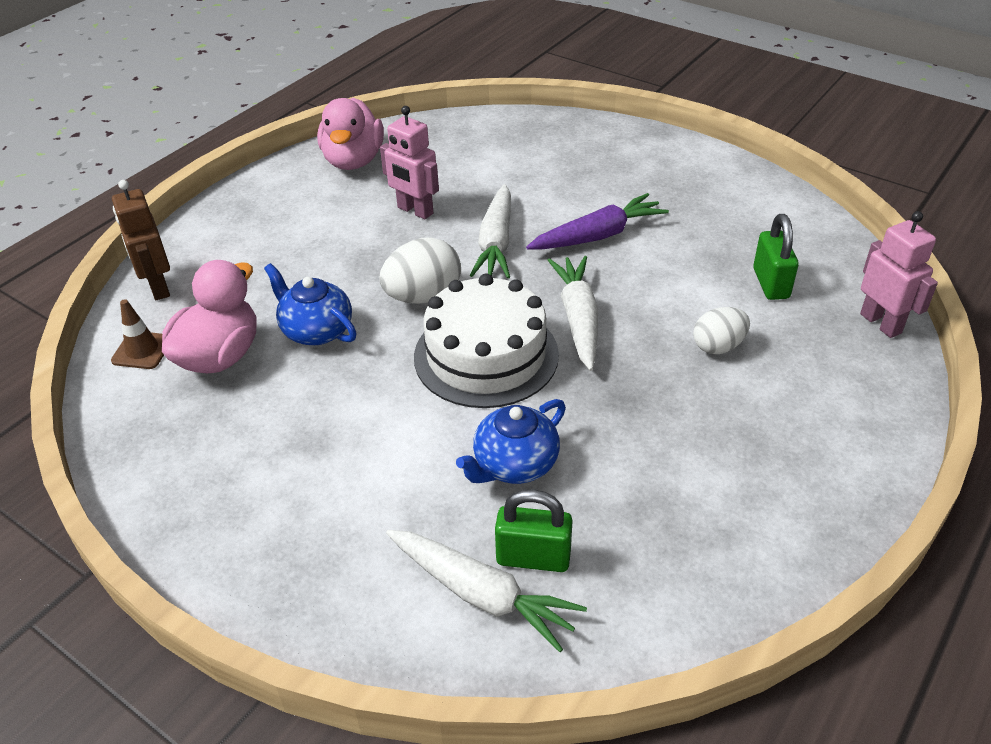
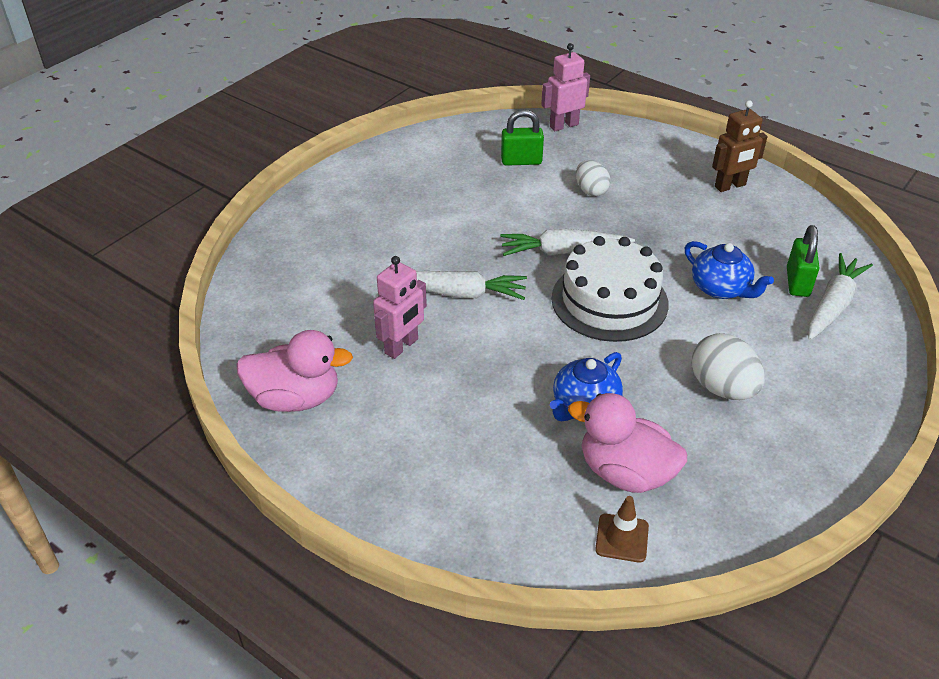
camera: 90 degrees left, 0 degrees up
(158, 287) = (519, 544): brown robot -> brown robot (730, 186)
(423, 296) = (536, 337): white egg -> white egg (722, 388)
(598, 236) = (455, 235): purple carrot -> none

